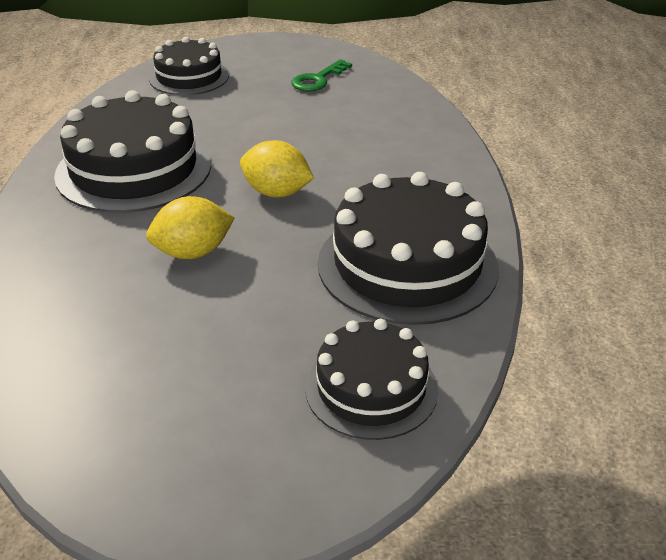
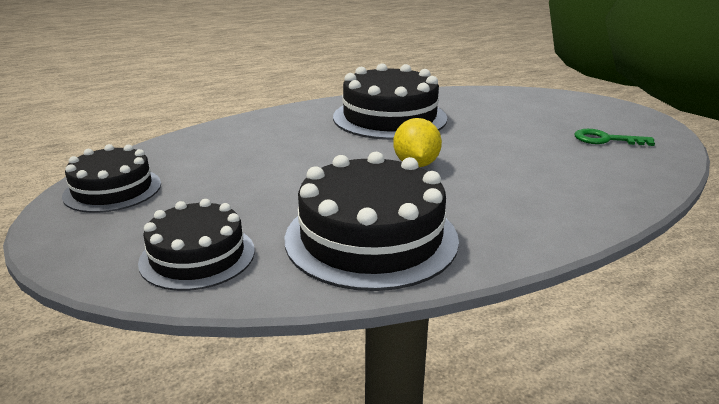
camera: 65 degrees right, 10 degrees down
(189, 77) = (528, 101): black cake -> black cake (112, 189)
(193, 252) = (314, 157): yellow lemon -> none

